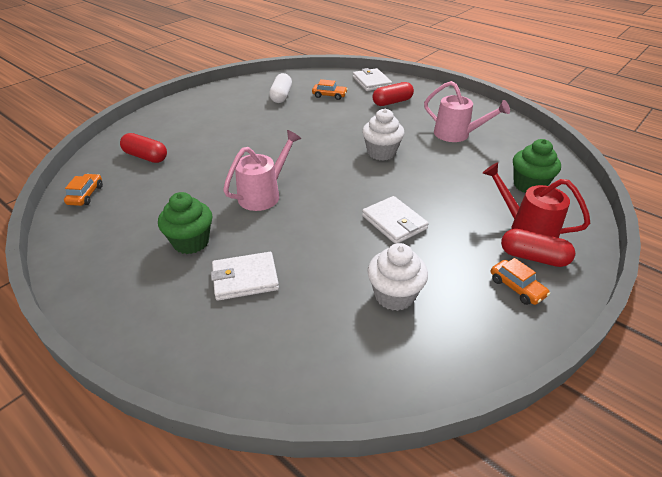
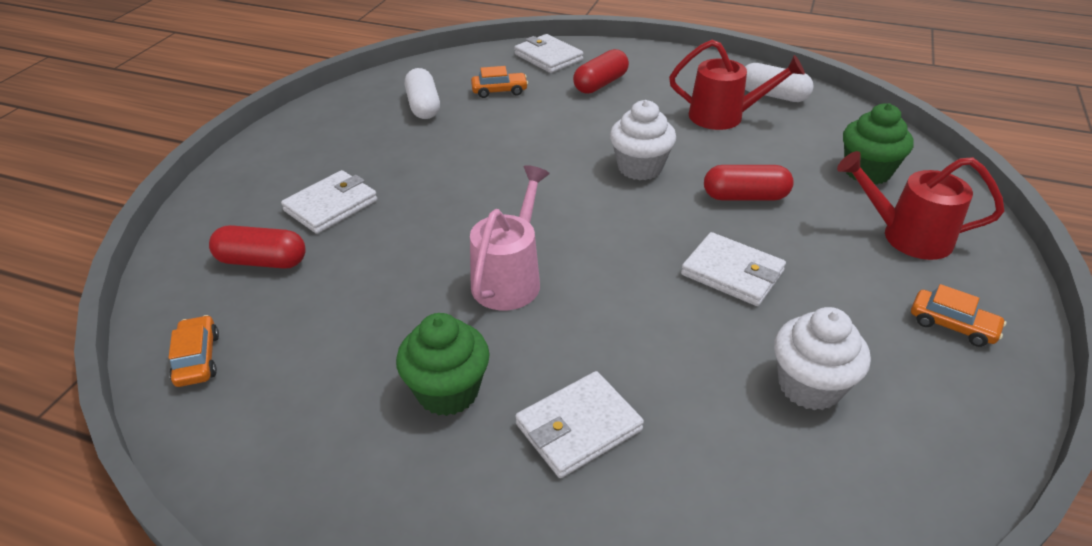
camera: 20 degrees left, 0 degrees up
(197, 137) = (331, 205): none -> white wallet
(457, 135) = (725, 116): pink watering can -> red watering can
(499, 128) = (773, 95): none -> white capsule
(533, 257) = (942, 275): red capsule -> red capsule (745, 197)

